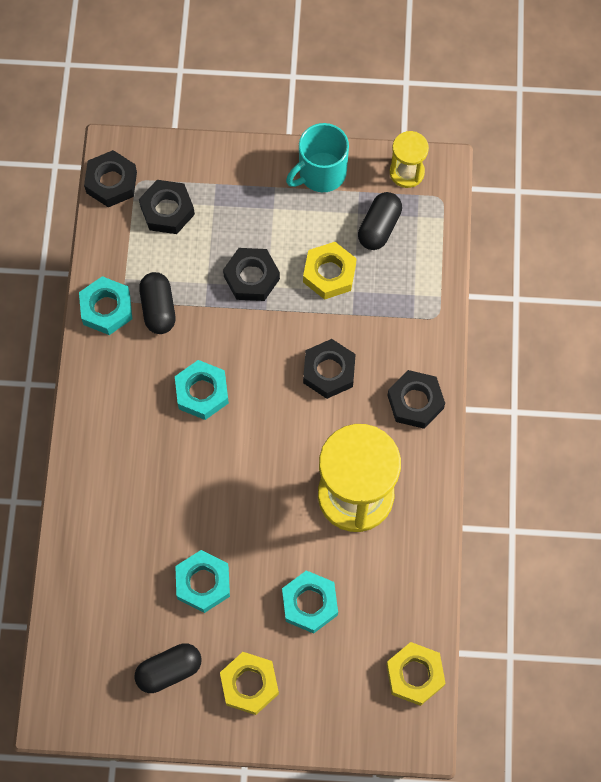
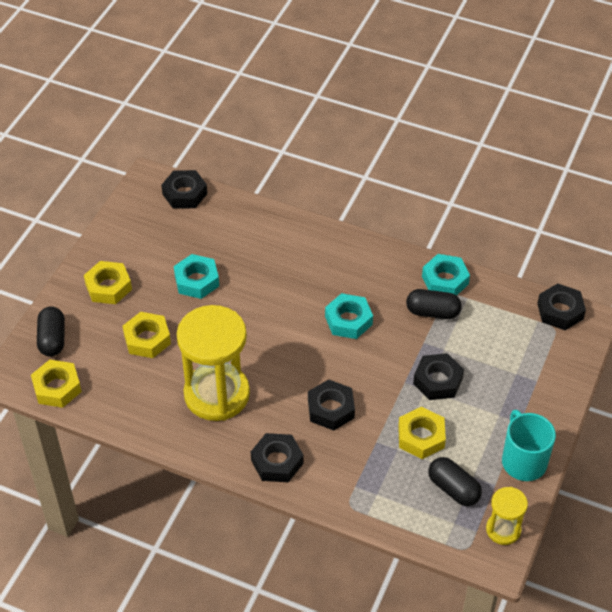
camera: 110 degrees right, 20 degrees down
(167, 210) = (521, 341): black nut -> black nut (184, 194)
(169, 670) = (144, 245): black capsule -> black capsule (52, 339)
(309, 603) = (147, 339): turquoise nut -> yellow nut

